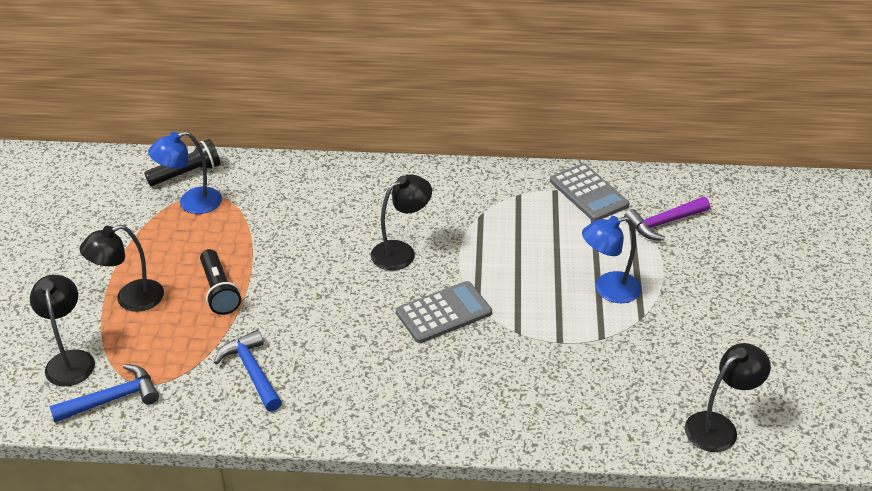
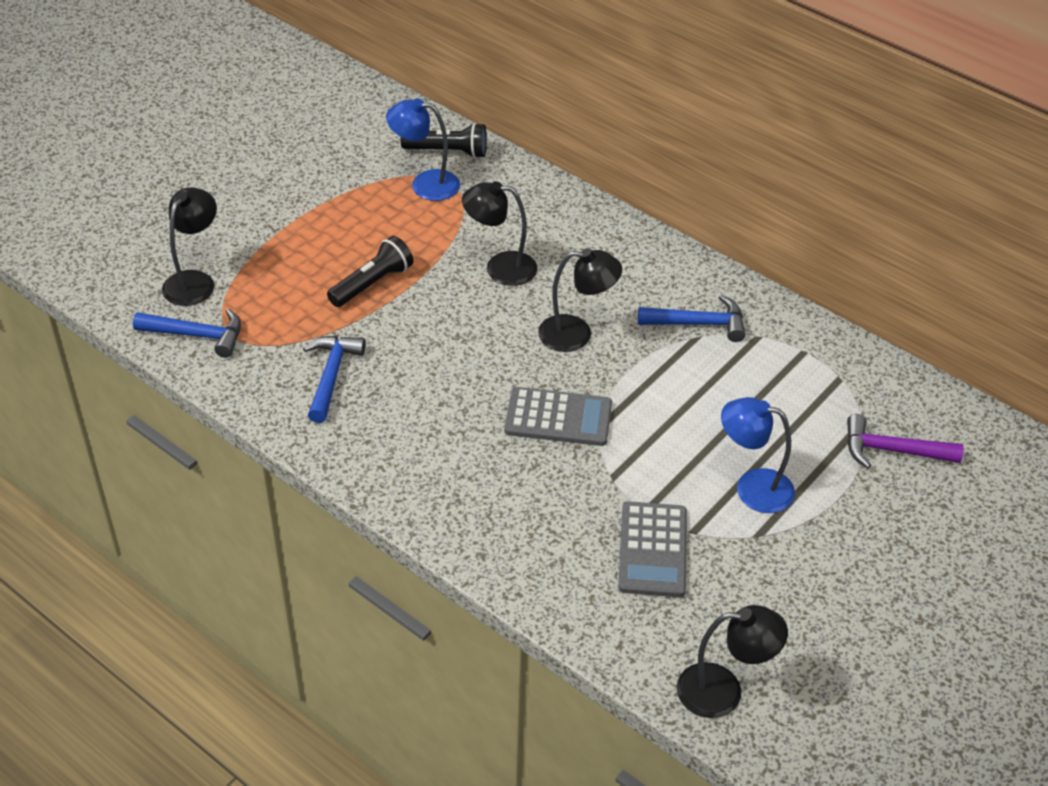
camera: 35 degrees right, 5 degrees up
(130, 299) = (290, 251): black lamp -> black lamp (500, 267)
(219, 291) = (372, 283): black flashlight -> black flashlight turned 150 degrees counterclockwise
(474, 205) = (699, 323): none -> blue hammer
(588, 193) = (839, 374): grey calculator -> grey calculator (653, 550)

